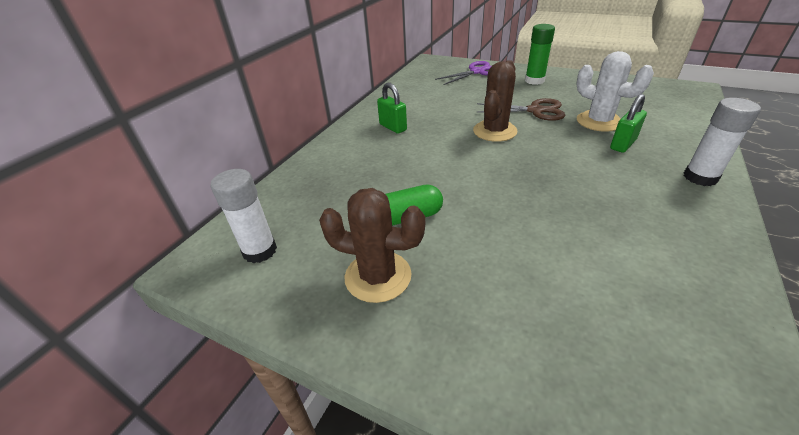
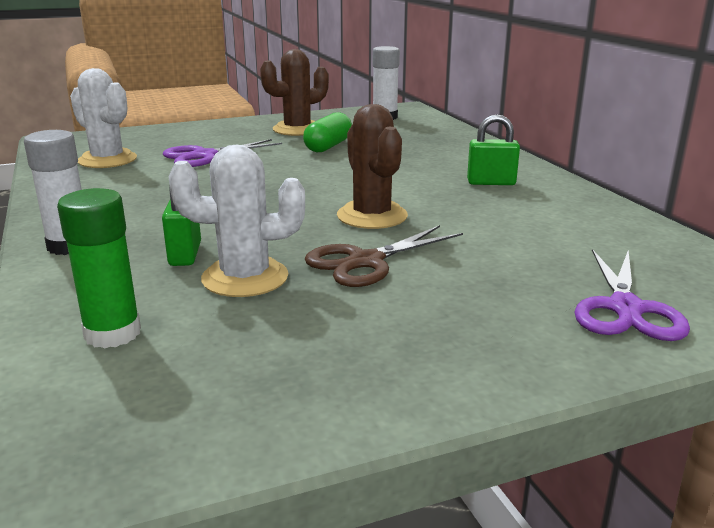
camera: 130 degrees right, 15 degrees down
(534, 81) = (474, 331): green glue stick -> green glue stick (112, 333)
(536, 263) = (204, 156): none -> purple scissors
(661, 321) = (107, 160): none -> white cactus

